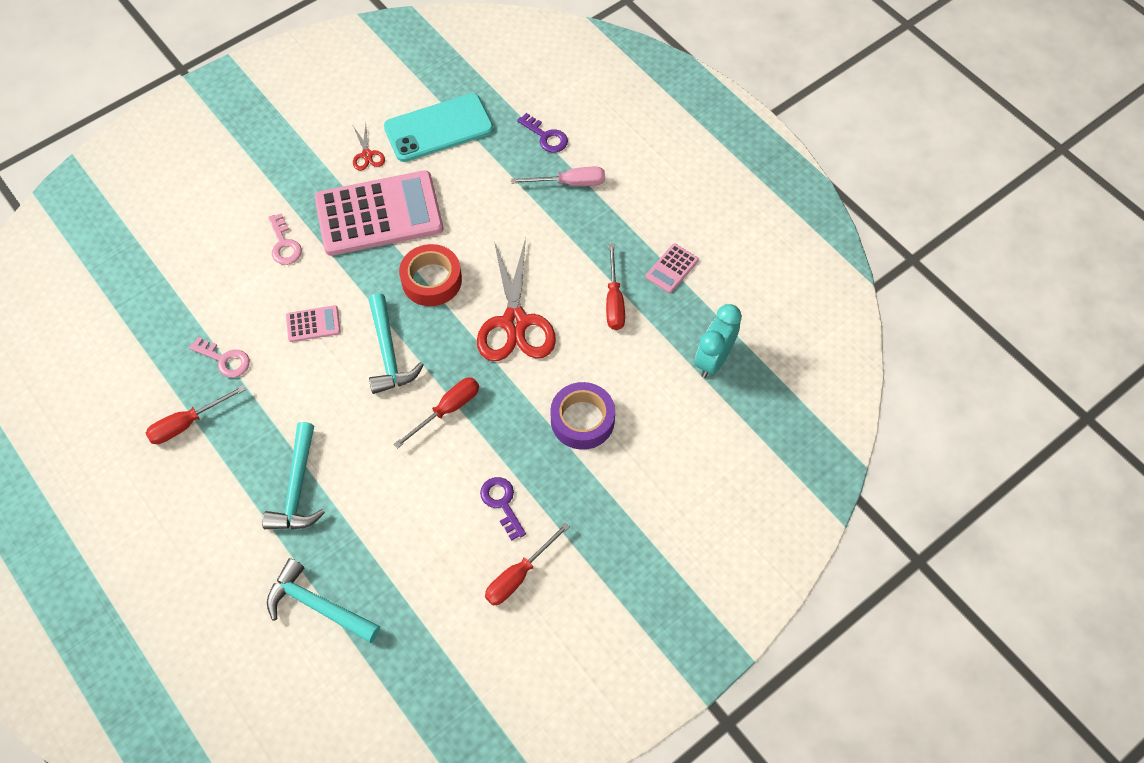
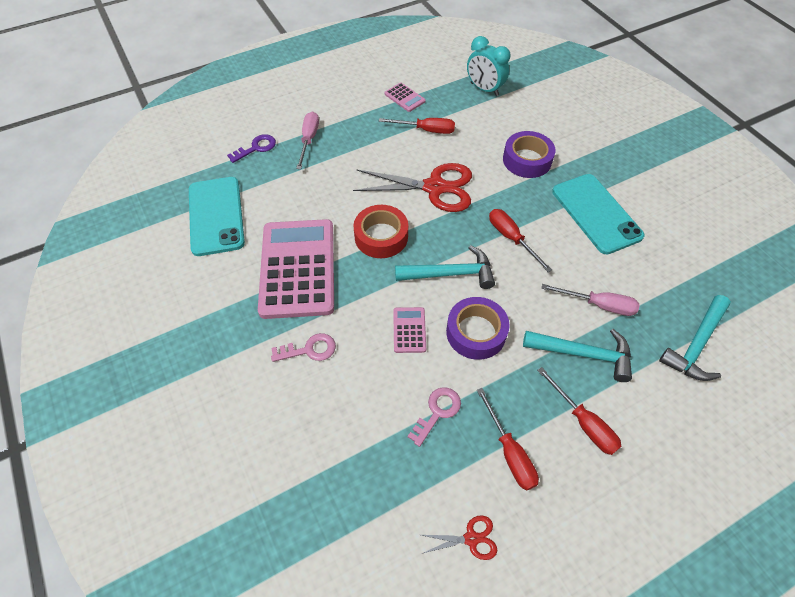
camera: 80 degrees left, 5 degrees down
(315, 384) = (476, 332): none -> purple tape
(362, 504) = (598, 305): none -> pink screwdriver
(367, 155) = (224, 272): red scissors -> red scissors (471, 538)
(502, 503) = (596, 213): purple key -> turquoise phone
(519, 575) = (655, 210): red screwdriver -> red screwdriver (583, 422)

